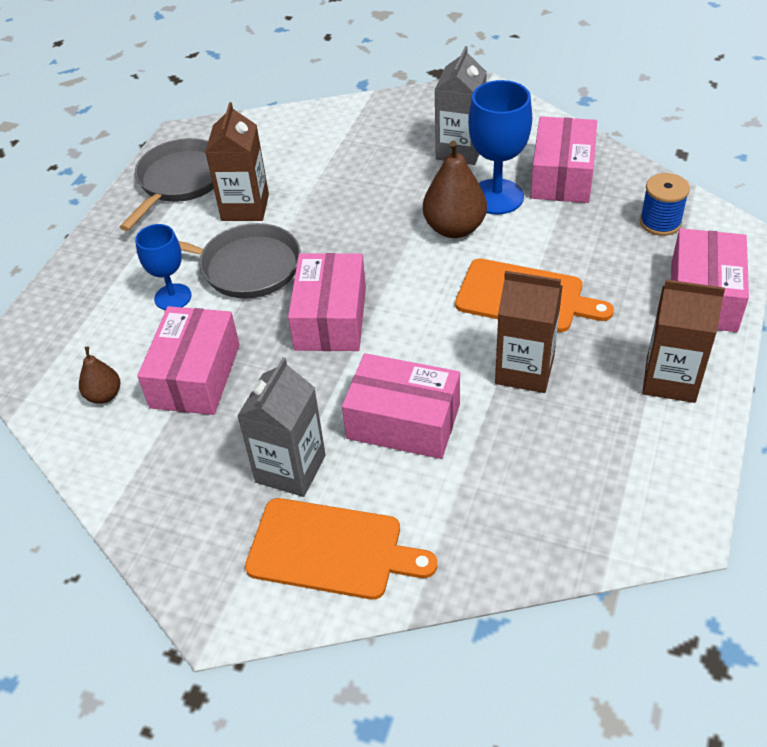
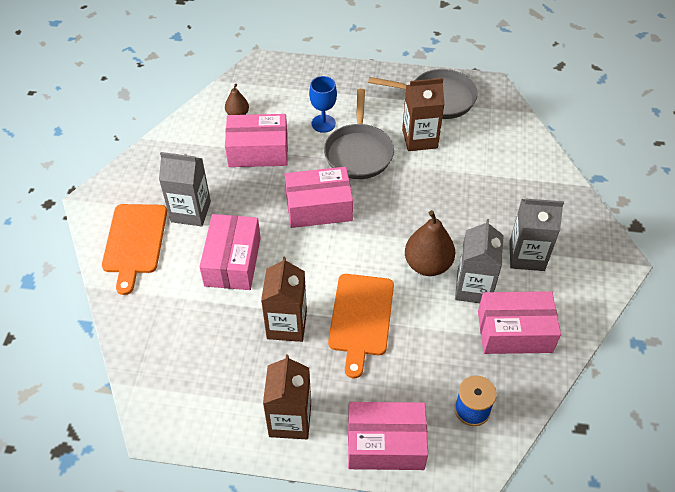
camera: 75 degrees right, 5 degrees up
(496, 197) = (473, 288): blue goblet -> grey carton

